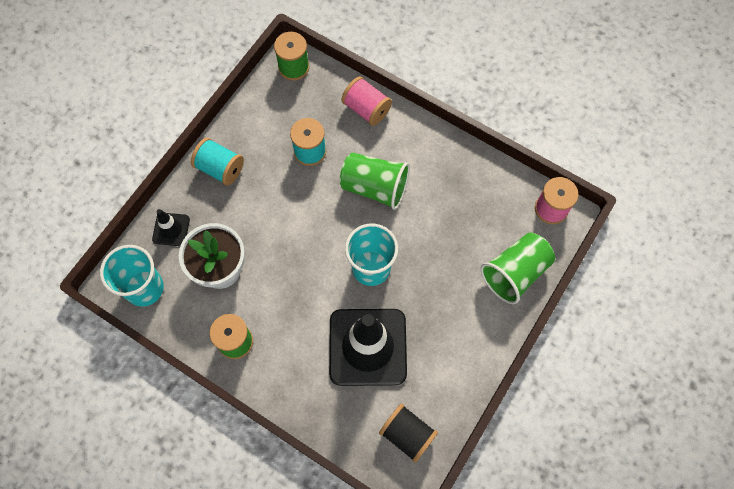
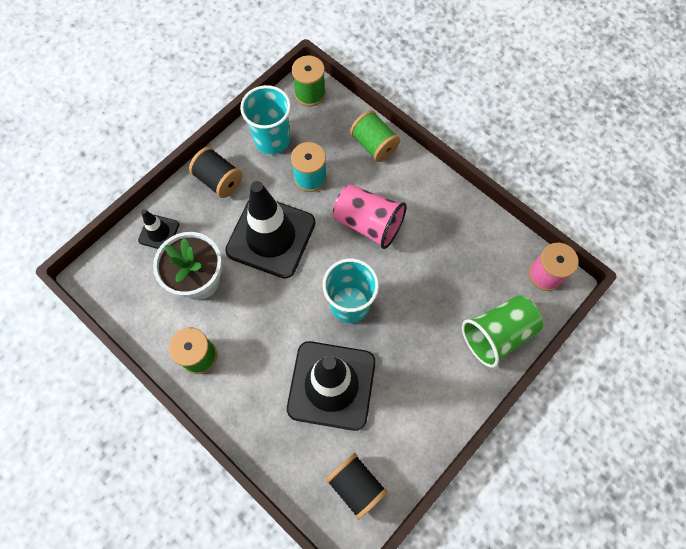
camera: 10 degrees right, 0 degrees up
(144, 288) = (120, 286): turquoise cup -> turquoise cup (272, 140)
(220, 168) = (219, 180): turquoise spool -> black spool
(282, 215) = (271, 236): none -> black traffic cone
(366, 109) = (374, 145): pink spool -> green spool
(374, 187) = (368, 223): green cup -> pink cup

